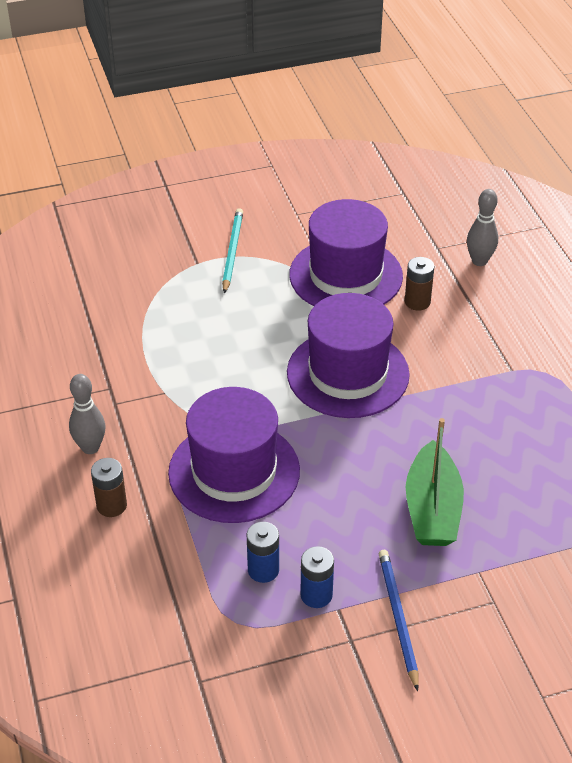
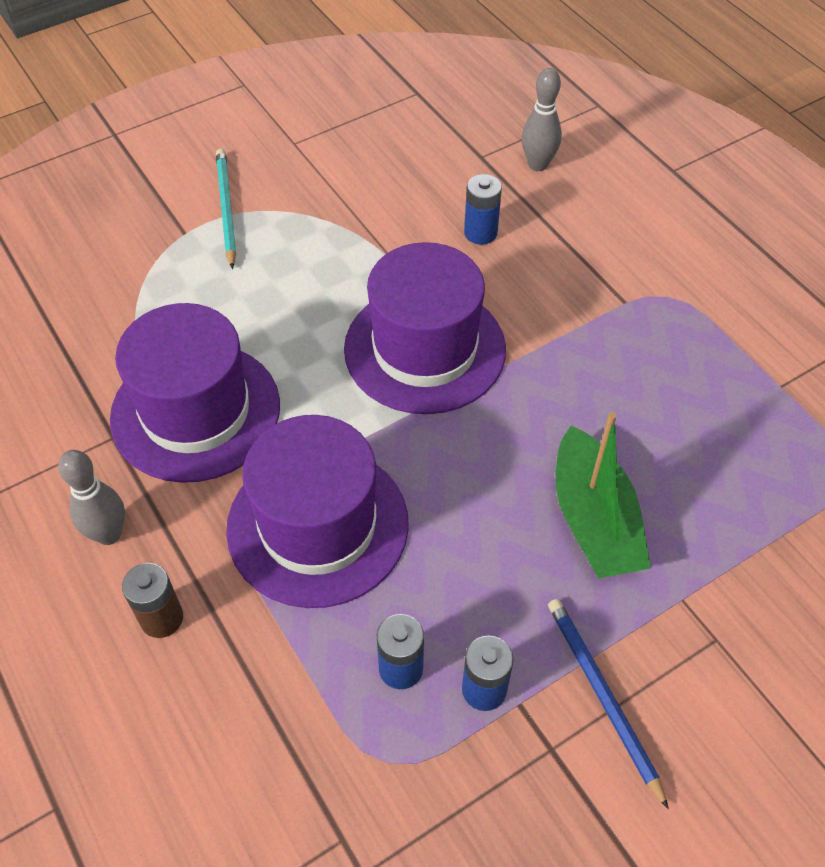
camera: 15 degrees left, 10 degrees up
(346, 275) = (380, 214): purple hat -> purple hat (195, 411)
(417, 302) = (480, 233): brown battery -> blue battery

